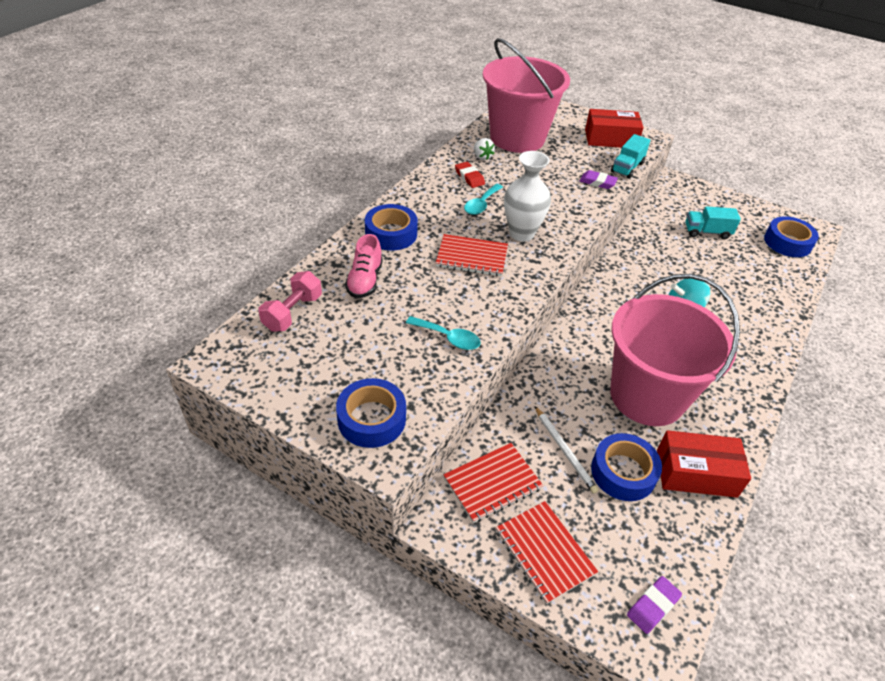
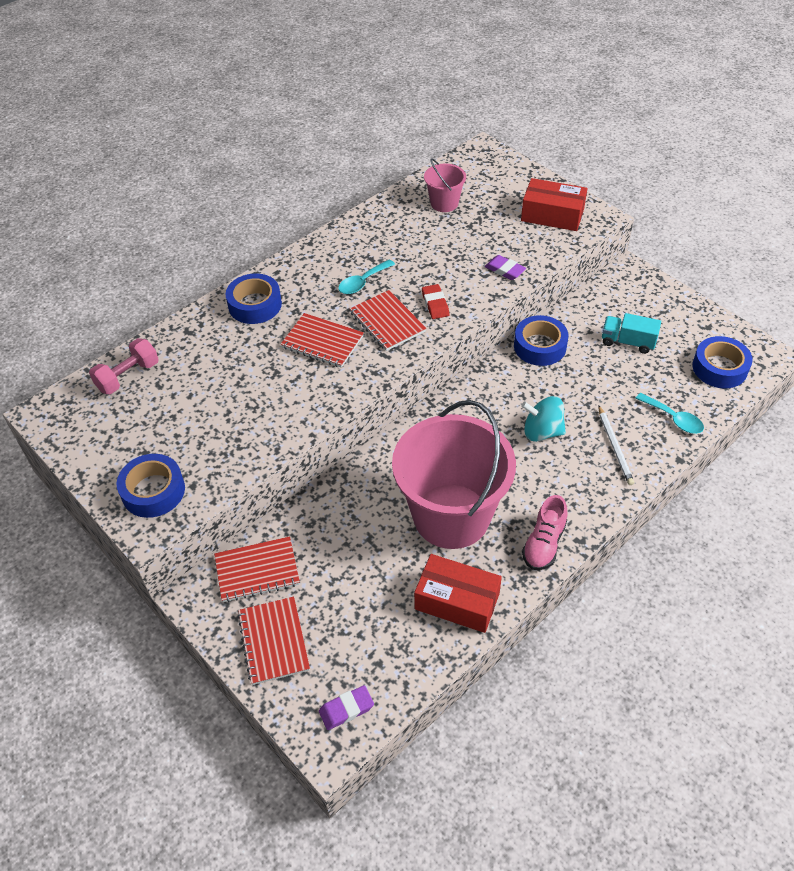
camera: 20 degrees right, 5 degrees up
(365, 281) = (207, 353): pink shoe -> pink shoe (544, 544)
(448, 338) = (258, 425): turquoise spoon -> turquoise spoon (673, 418)
(469, 177) = (366, 248): red eraser -> red eraser (435, 304)
(482, 157) = (392, 224): white strawberry -> none
(517, 138) = (444, 203): pink bucket -> pink bucket, size x0.45
(521, 233) = (387, 322): white vase -> red notebook
(564, 451) = (339, 554): white pencil -> white pencil (615, 447)
(623, 472) = (385, 586): blue tape -> blue tape (540, 346)
(627, 167) = (550, 255): turquoise truck -> none

